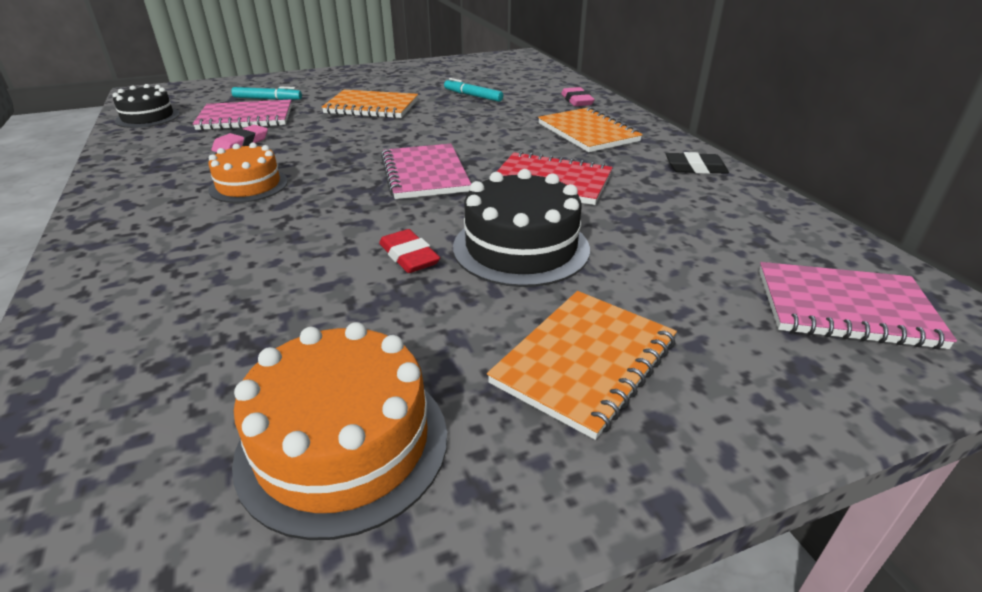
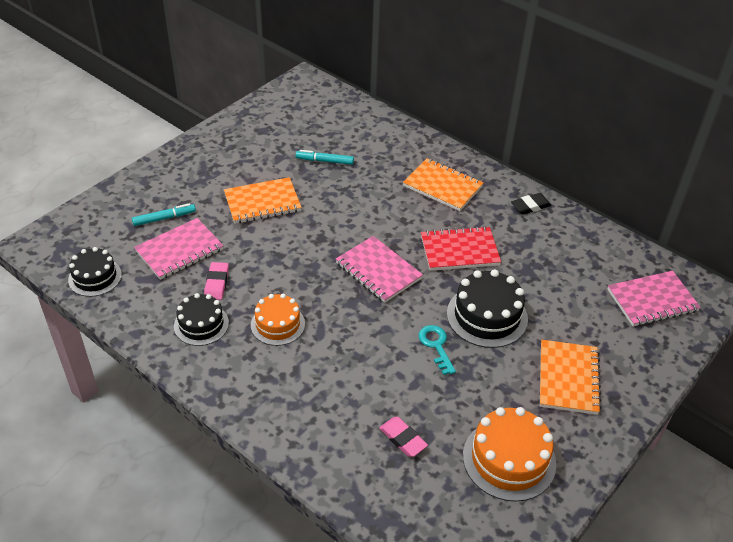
camera: 30 degrees left, 10 degrees up
(176, 166) = (201, 324): none -> black cake
(409, 256) = (436, 346): red eraser -> turquoise key
(577, 100) = (405, 144): pink eraser -> pink eraser (402, 439)

